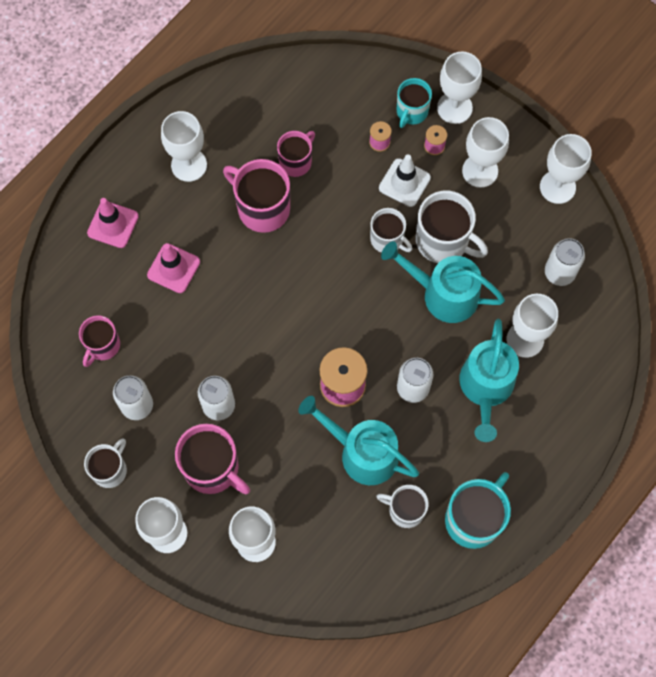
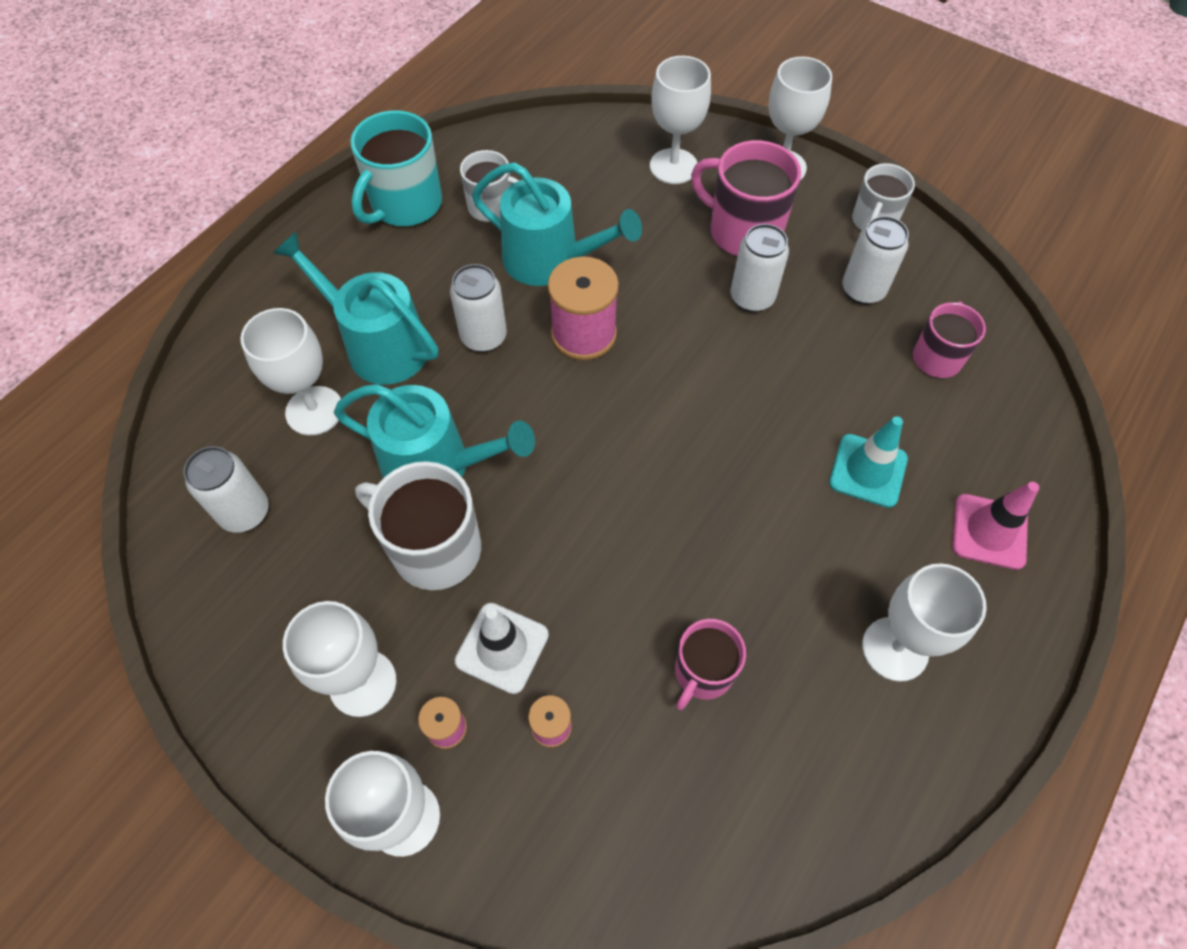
camera: 175 degrees right, 10 degrees down
(173, 268) = (868, 470): pink traffic cone -> turquoise traffic cone
(262, 208) = (747, 580): pink mug -> none
(387, 239) = (528, 544): white mug -> none
(411, 112) = (491, 800): turquoise mug -> none
(486, 388) = (379, 345): turquoise watering can -> turquoise watering can turned 60 degrees counterclockwise
(557, 187) = (223, 663): white goblet -> none

